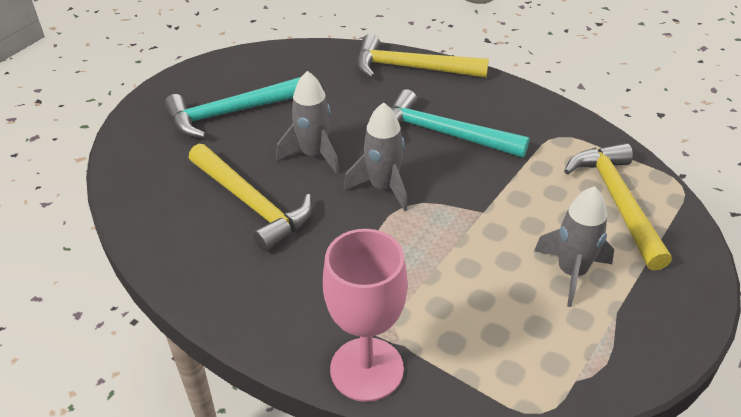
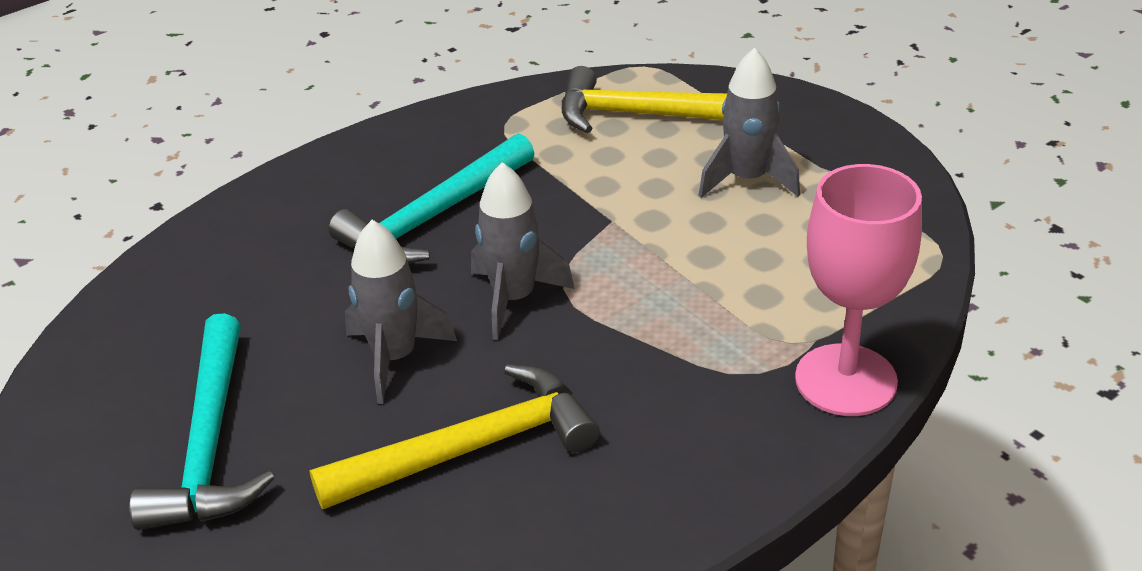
camera: 70 degrees left, 5 degrees down
(411, 68) = (252, 214): yellow hammer -> none

